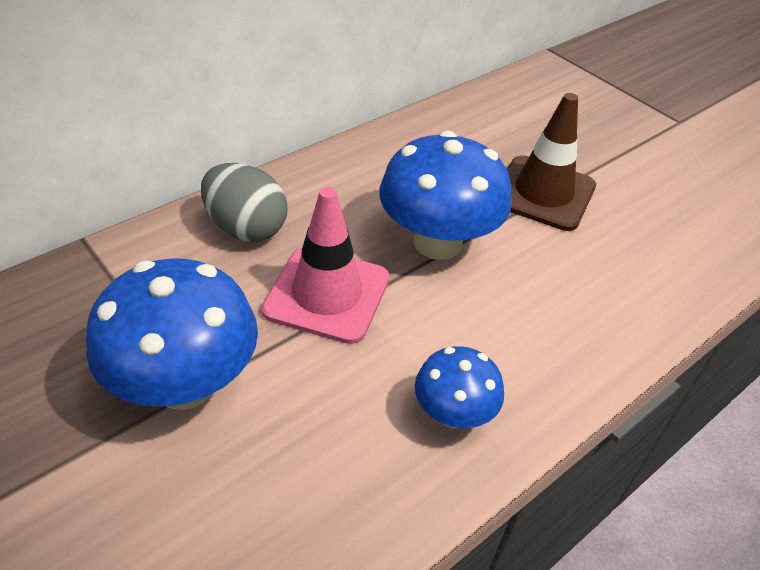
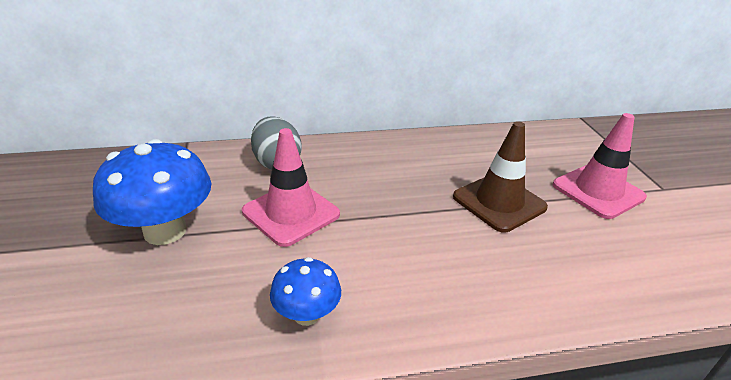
camera: 30 degrees right, 10 degrees down
(437, 242) = (391, 208): blue mushroom -> none
(626, 145) = (598, 191): none -> pink traffic cone

